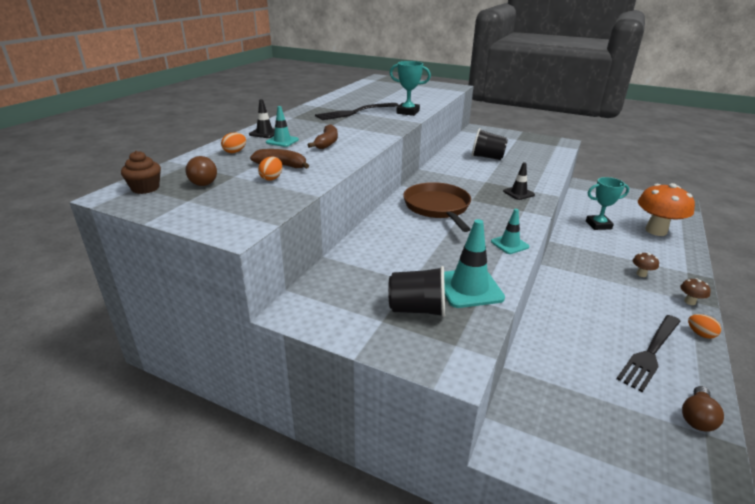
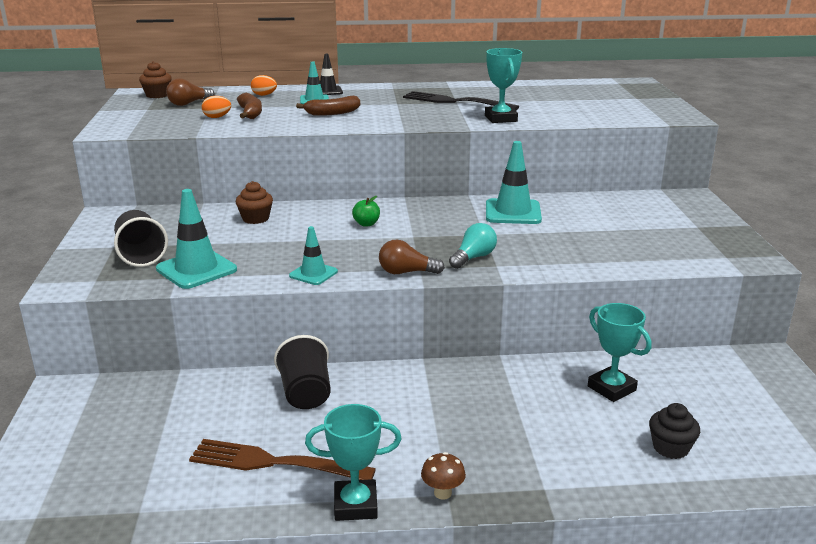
camera: 60 degrees right, 5 degrees down
(386, 242) = (255, 218): none -> brown cupcake
(437, 207) = (366, 224): brown pan -> green apple
(460, 166) = (513, 212): none -> turquoise traffic cone
(487, 157) = (576, 221): black cup -> black cup (305, 394)
(518, 193) = (473, 258): black traffic cone -> turquoise light bulb
(641, 274) = (484, 442): brown mushroom -> none
(650, 353) = (273, 463): black fork -> brown fork
(656, 231) = (670, 448): orange mushroom -> black cupcake
(697, 417) = (165, 504): brown light bulb -> brown light bulb (406, 272)
(700, 334) = (355, 505): orange egg -> turquoise trophy

